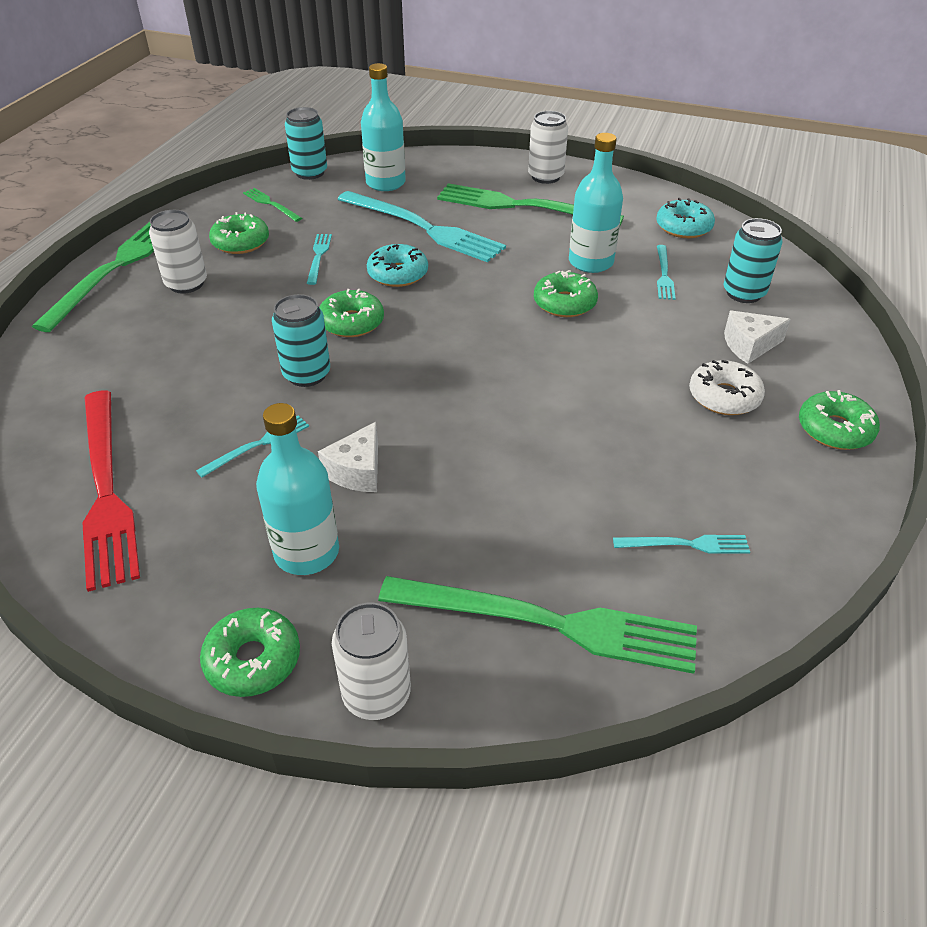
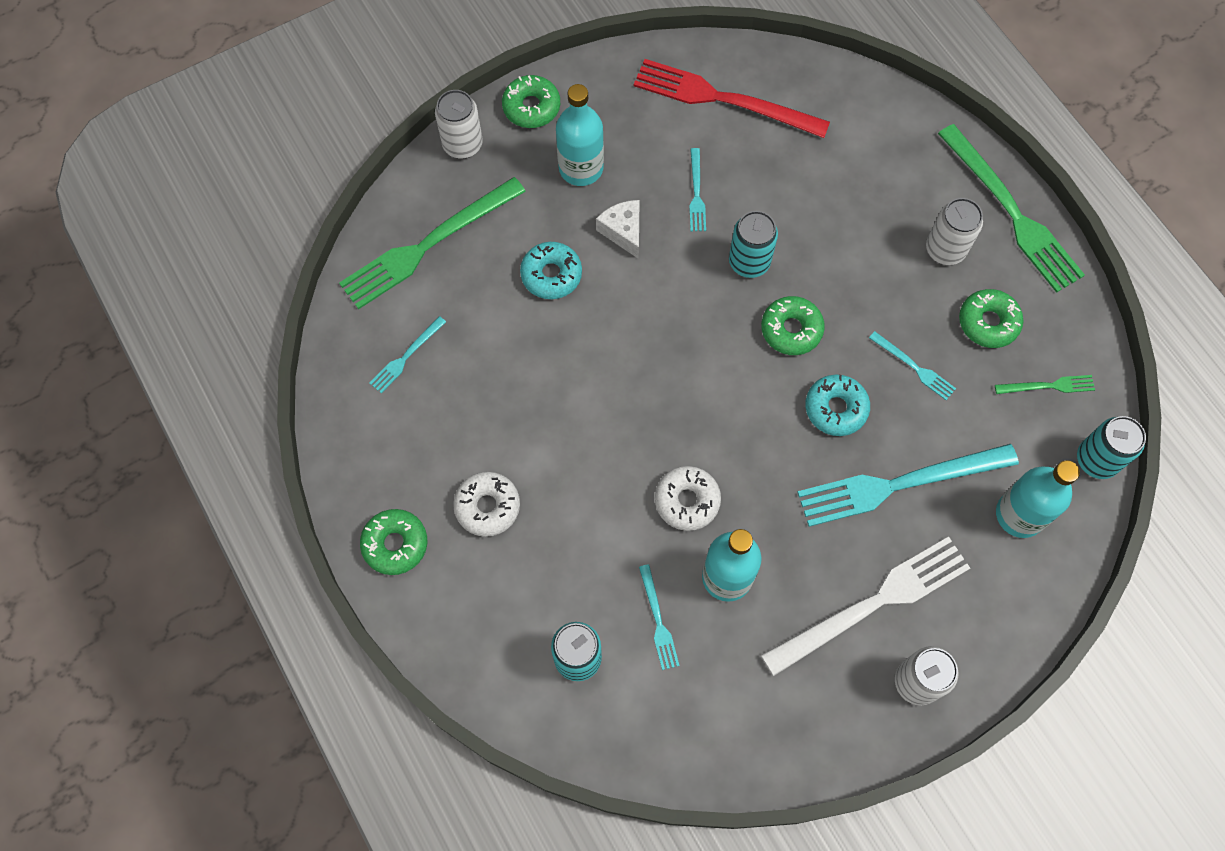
camera: 130 degrees right, 25 degrees up
(521, 206) = (872, 603): green fork -> white fork
(564, 303) = (687, 501): green donut -> white donut
(664, 274) = (658, 620): turquoise fork -> turquoise fork turned 150 degrees counterclockwise
(683, 227) = (714, 720): turquoise donut -> turquoise donut (551, 275)
(749, 345) = (518, 586): white cheese -> none

